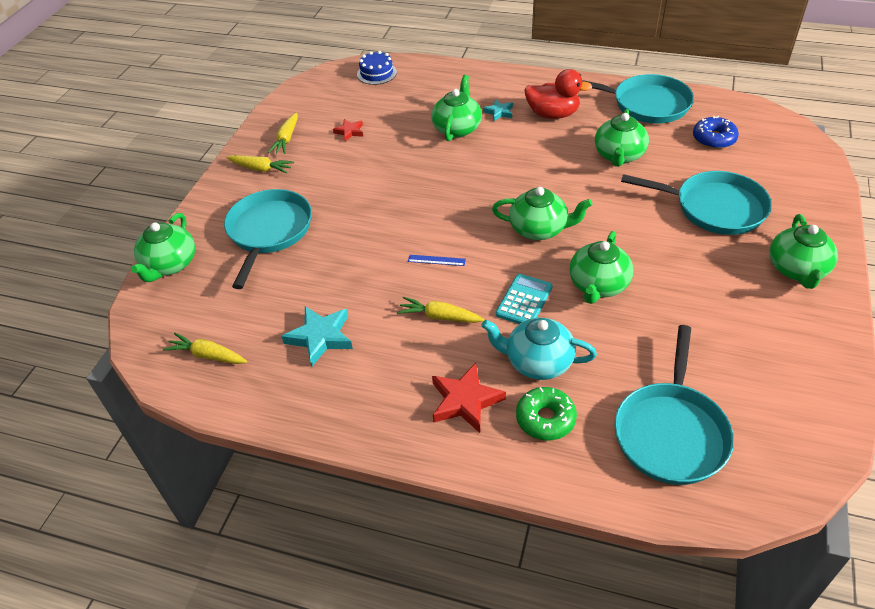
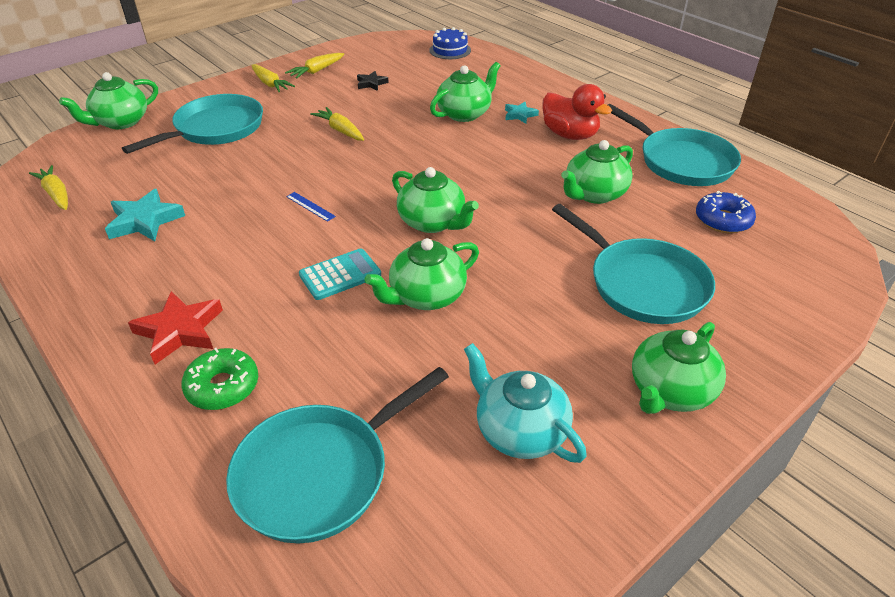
camera: 30 degrees right, 5 degrees down
(349, 132) = (371, 83): red star -> black star
(439, 317) = (252, 251): yellow carrot -> yellow carrot (340, 130)
(537, 362) = (282, 333): turquoise teapot -> turquoise teapot (519, 431)

